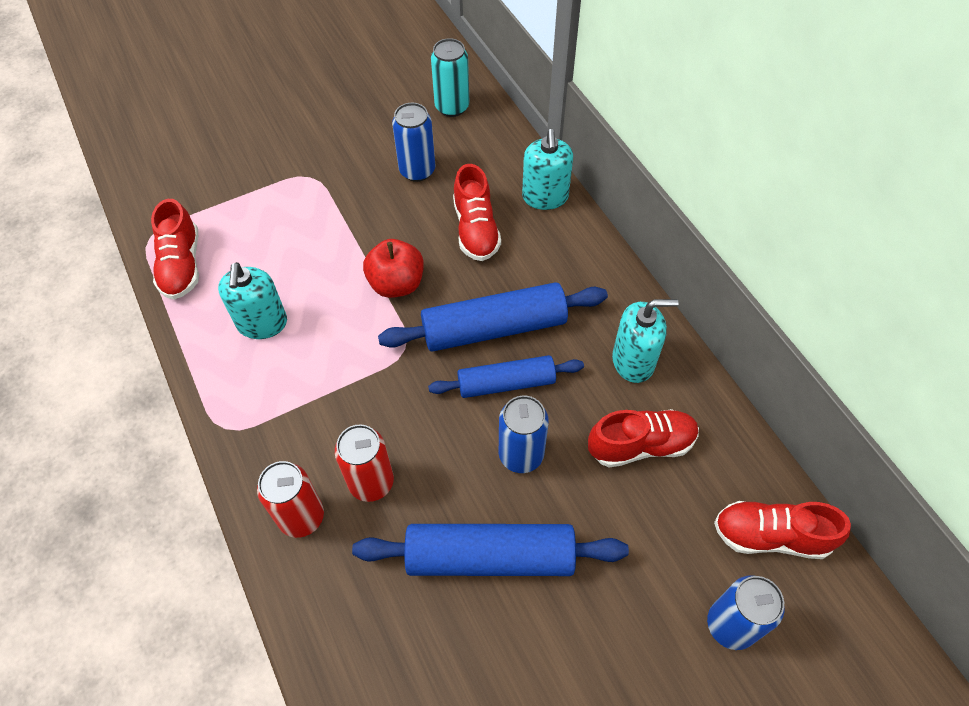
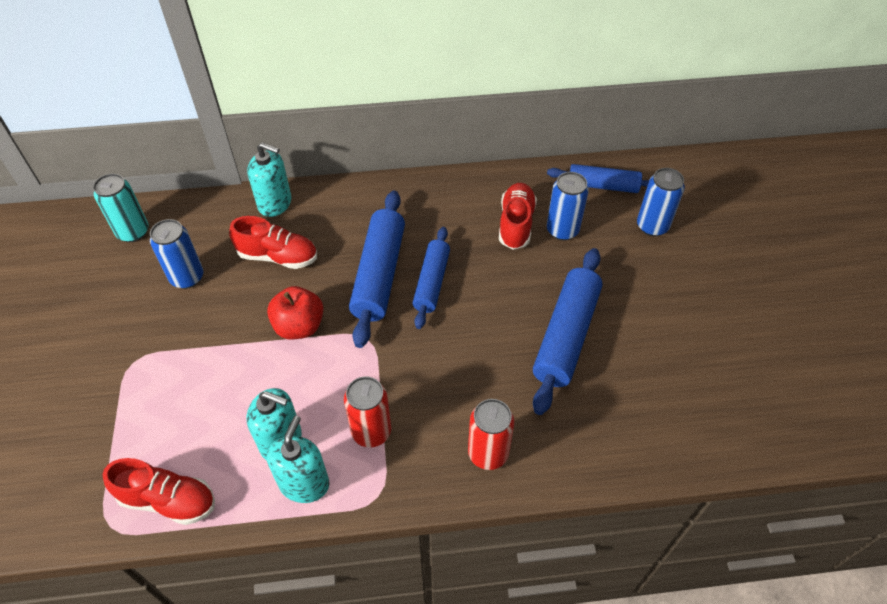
camera: 70 degrees left, 5 degrees down
(371, 482) = (477, 395): red can -> red can (371, 431)
(521, 455) = (494, 292): blue can -> blue can (562, 230)
(633, 361) = (450, 205): turquoise soap dispenser -> turquoise soap dispenser (304, 483)
(771, 536) = (603, 186): red shoe -> blue rolling pin

